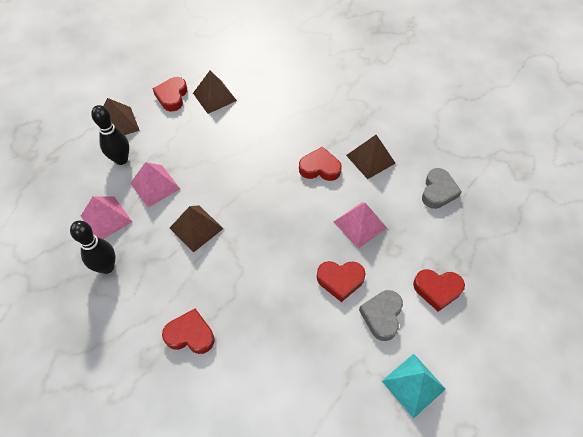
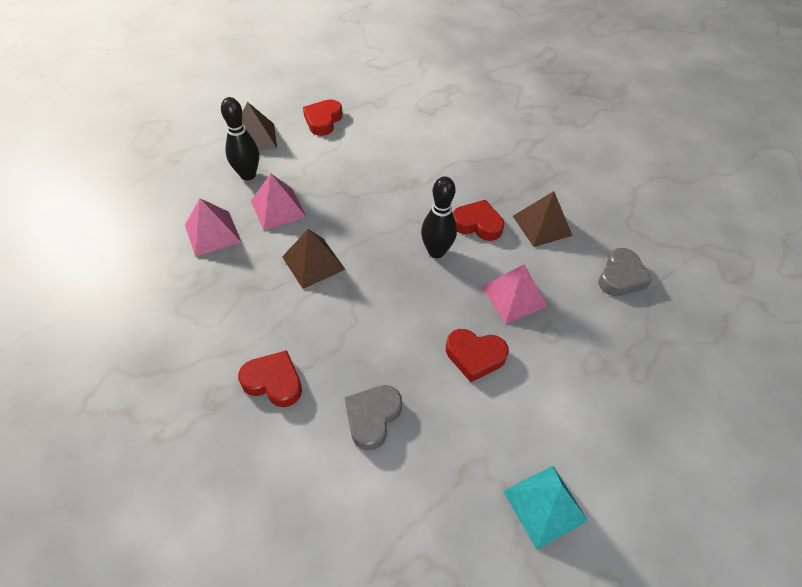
camera: 10 degrees right, 5 degrees down
(107, 267) = (197, 285): black bowling pin -> black bowling pin (436, 251)
(214, 97) = (371, 128): brown pyramid -> none
(382, 316) = (519, 410): grey heart -> grey heart (372, 417)
(437, 290) = (599, 393): red heart -> none

